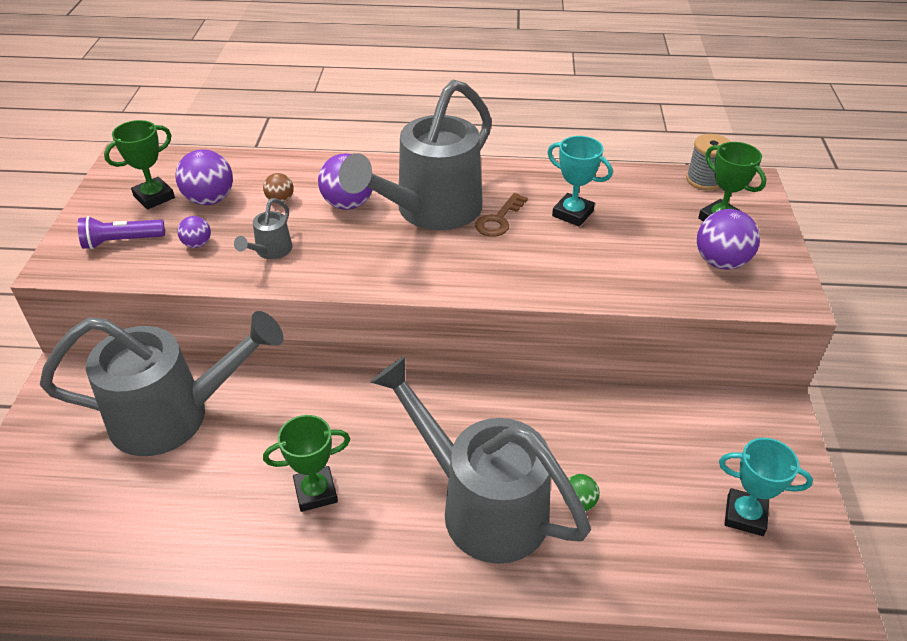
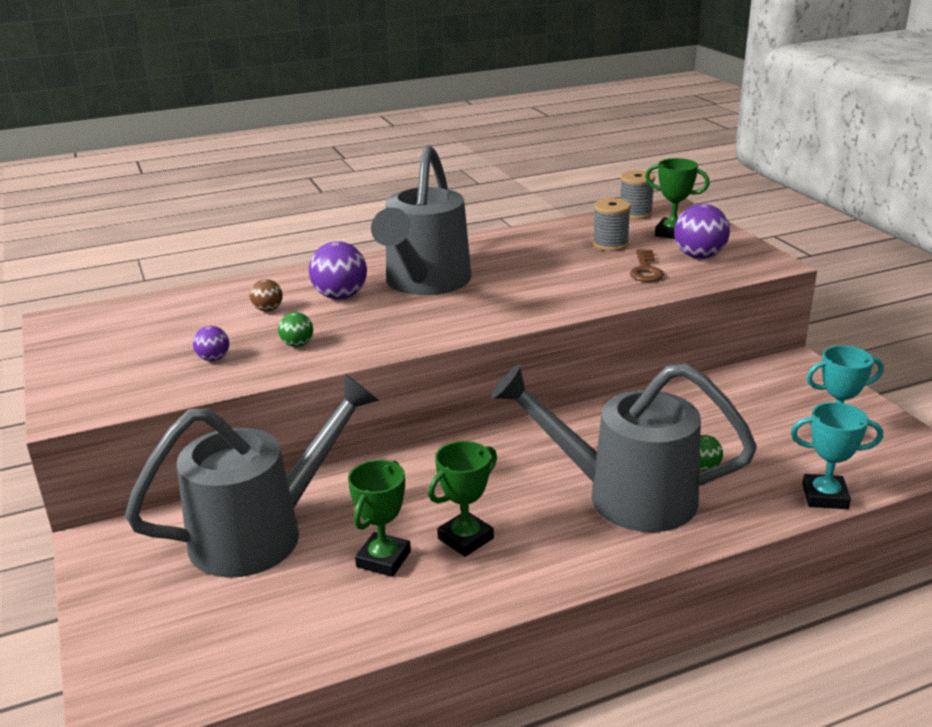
camera: 25 degrees left, 15 degrees down
(122, 241) = (125, 377): purple flashlight -> none
(154, 197) = (125, 338): green trophy -> green trophy (383, 559)
(210, 200) = (191, 326): purple ball -> none
(270, 251) = (297, 344): grey watering can -> green ball
(499, 220) = (492, 274): brown key -> brown key (645, 270)
(572, 213) = (551, 256): turquoise trophy -> turquoise trophy (824, 496)
(643, 216) = (610, 244): none -> grey spool

